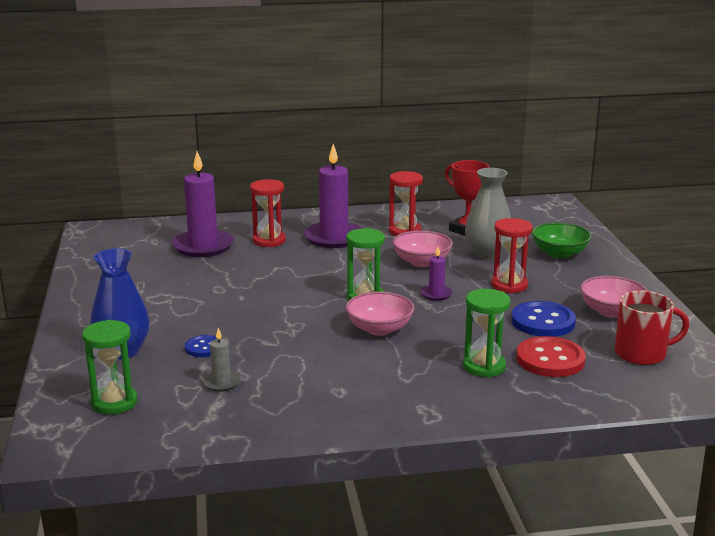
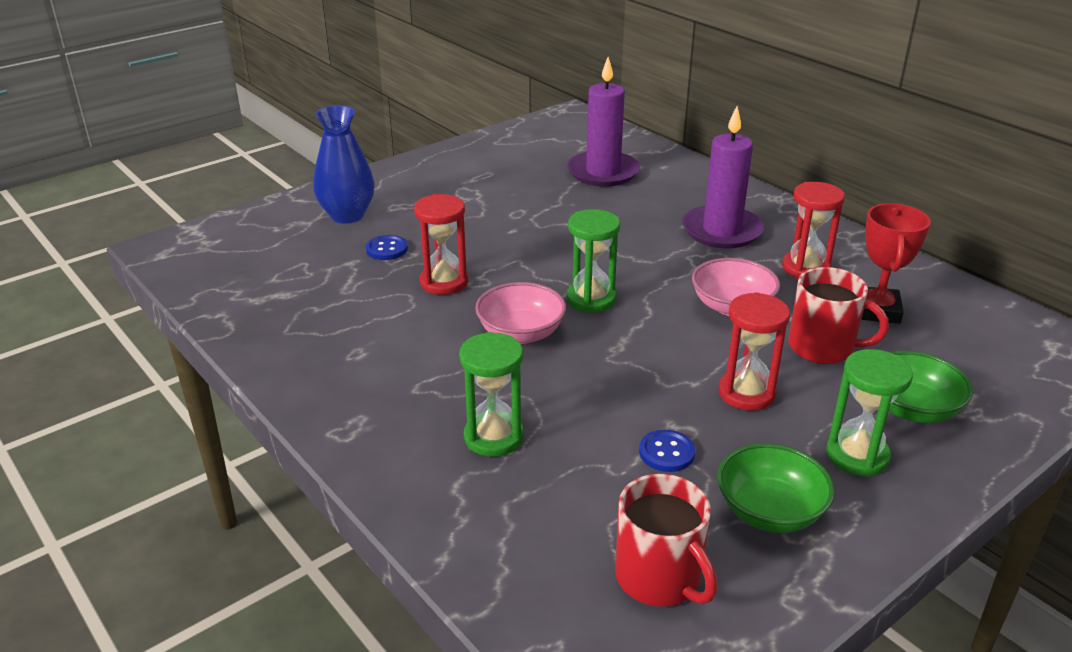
camera: 60 degrees right, 10 degrees up
(114, 402) = (253, 245): green hourglass -> green hourglass (857, 455)
(221, 383) = (325, 282): grey candle -> none
(269, 241) = (662, 199): red hourglass -> red hourglass (444, 282)
(436, 294) = (653, 344): purple candle -> none
(487, 254) = (823, 348): grey vase -> red mug
(543, 321) = (666, 452): blue button -> blue button, size x0.56
(550, 359) = (560, 489): red button -> none
(611, 311) = (769, 511): pink bowl -> green bowl

